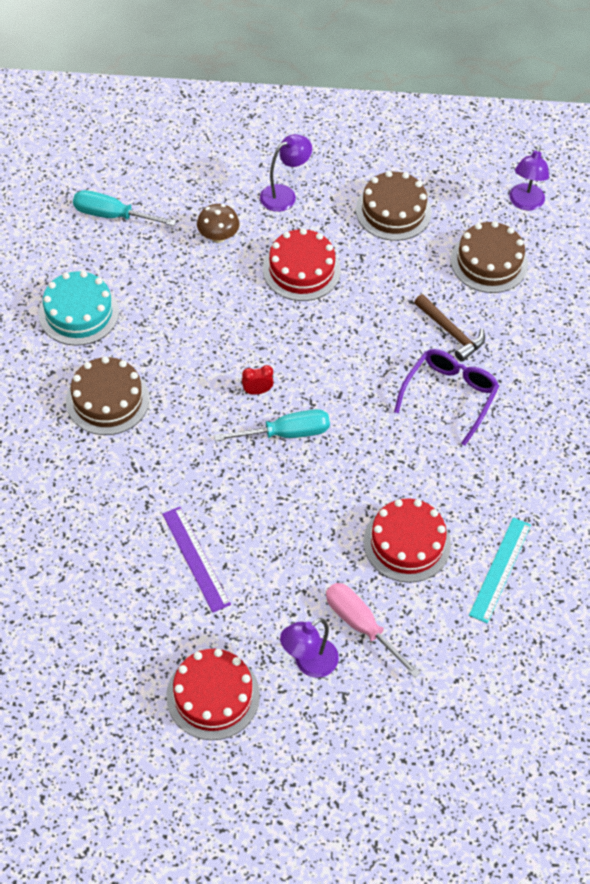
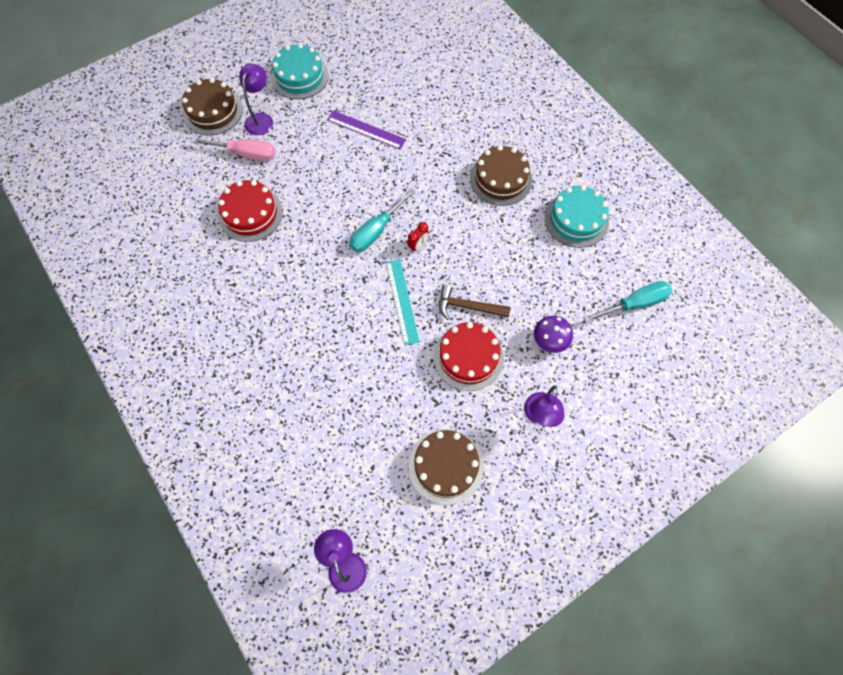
camera: 145 degrees right, 10 degrees up
(213, 695) = (299, 76): red cake -> turquoise cake
(218, 236) = (549, 341): brown mushroom -> purple mushroom
(449, 396) = (289, 330): purple glasses -> none
(451, 332) = (321, 383): brown hammer -> brown hammer (468, 307)
(489, 262) = (335, 472): brown cake -> brown cake (213, 111)
(500, 569) = (181, 235): turquoise ruler -> turquoise ruler (402, 301)

